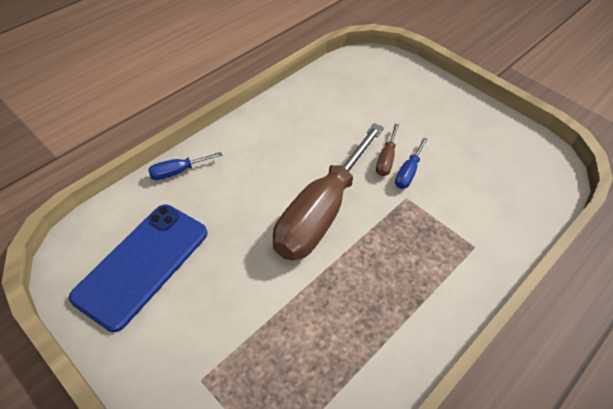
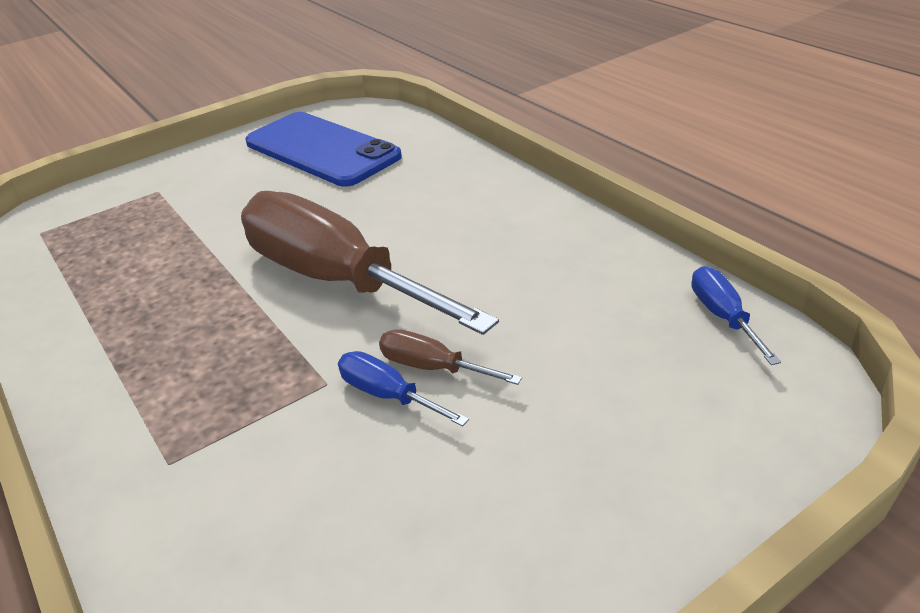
camera: 105 degrees right, 15 degrees down
(178, 172) = (462, 161): blue screwdriver -> blue screwdriver (723, 317)

